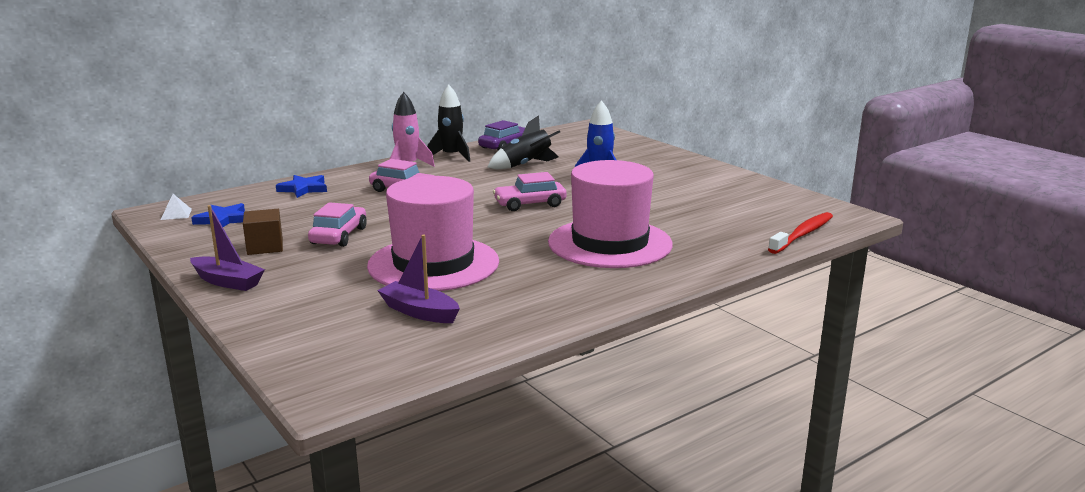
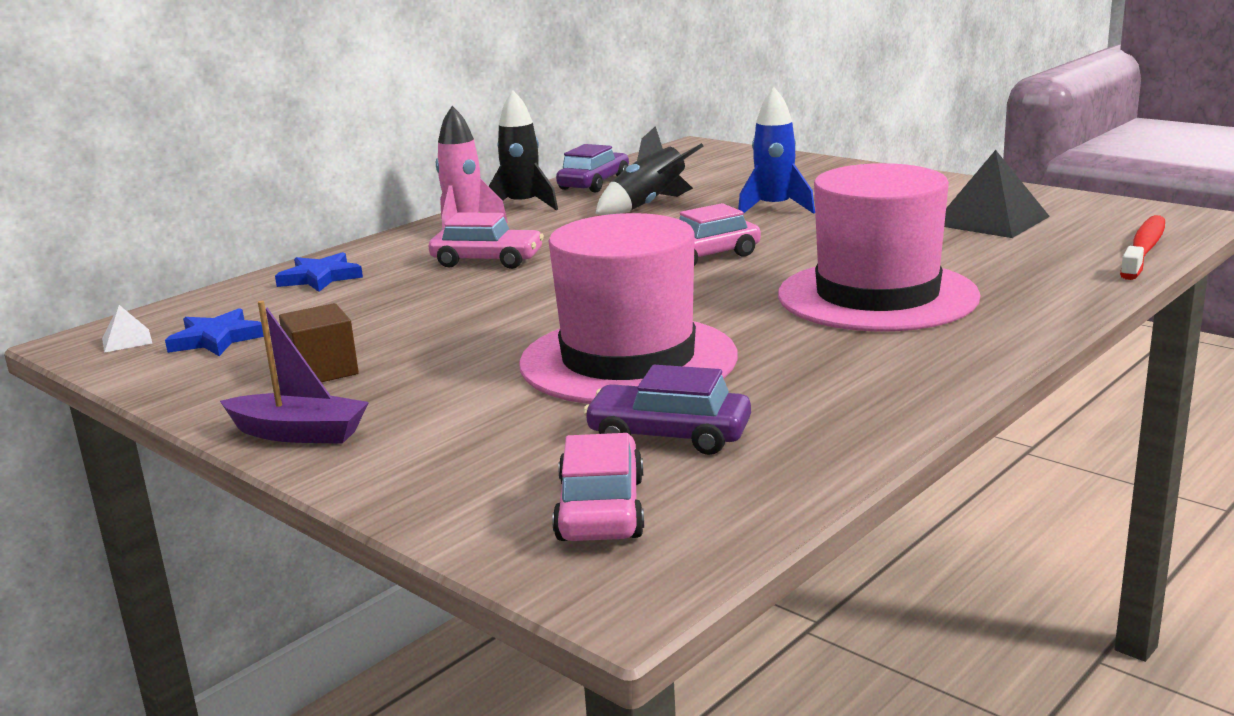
camera: 10 degrees left, 0 degrees up
(339, 236) = (436, 338): pink car -> pink car (601, 509)
(419, 312) = (669, 435): purple boat -> purple car
(725, 202) = (990, 220): none -> black pyramid

